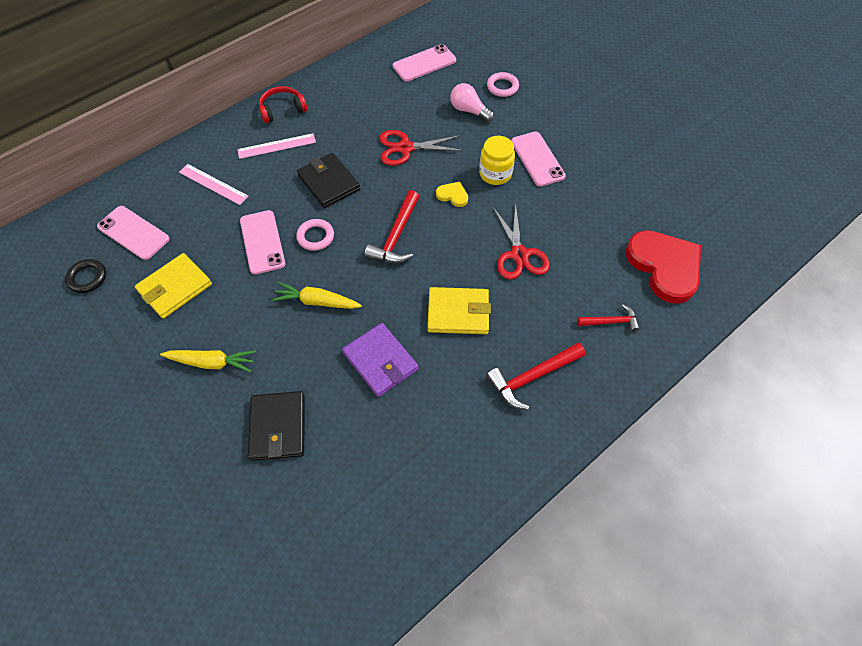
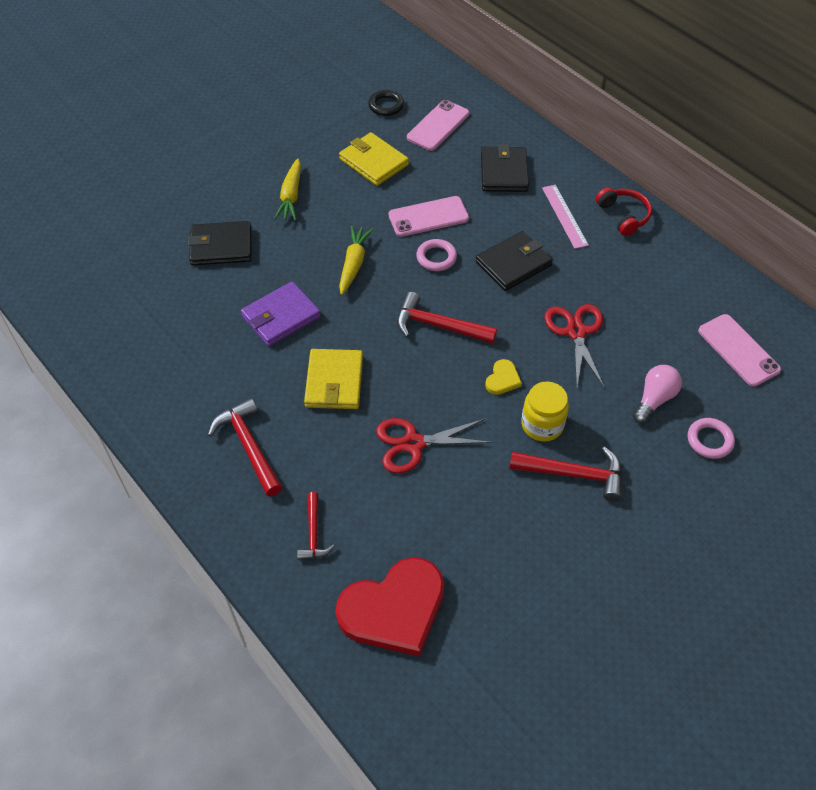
camera: 90 degrees right, 5 degrees down
(213, 184) = (504, 172): pink ruler -> black wallet
(537, 159) = (573, 474): pink phone -> red hammer

